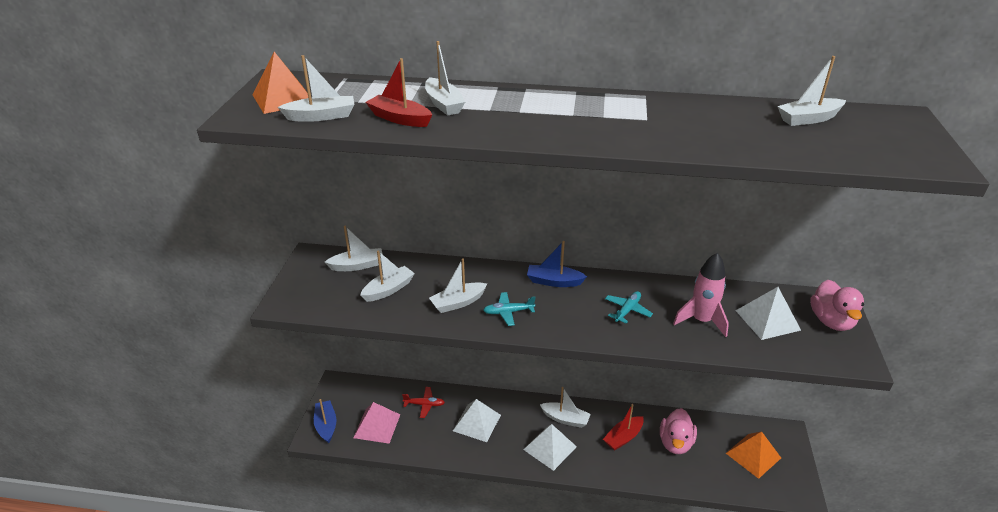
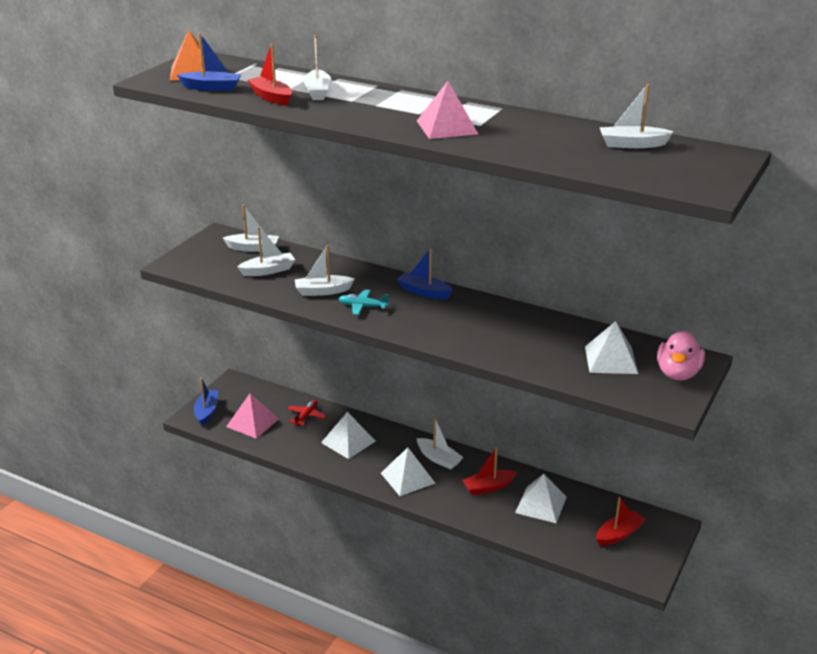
camera: 20 degrees right, 5 degrees down
(321, 116) = (211, 88): white boat -> blue boat
(424, 405) = (306, 416): red plane -> red plane turned 90 degrees counterclockwise
(618, 127) = (447, 127): none -> pink pyramid
(627, 310) = (476, 326): turquoise plane -> none
(675, 443) = (541, 504): pink duck -> white pyramid
(701, 321) = (542, 347): pink rocket -> none
(753, 455) = (618, 534): orange pyramid -> red boat

